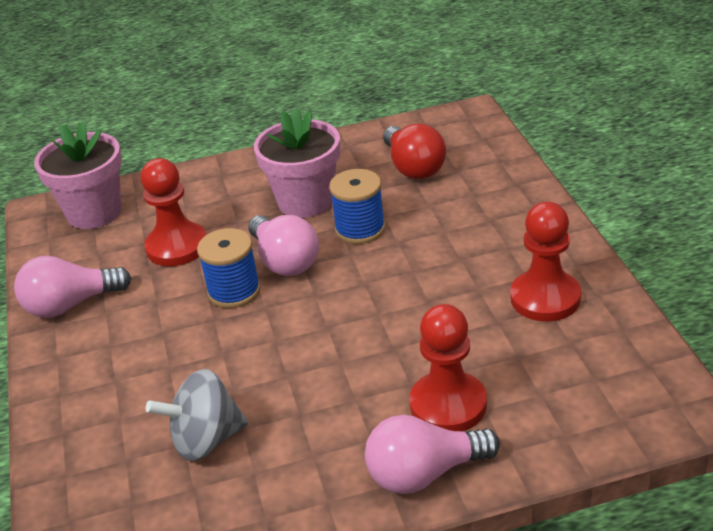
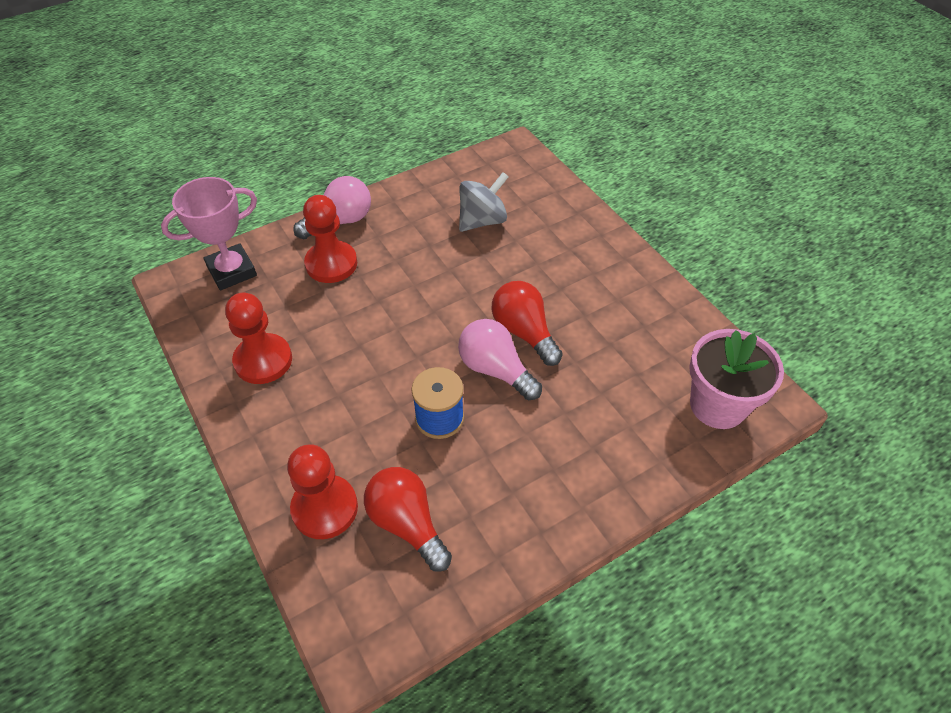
camera: 160 degrees right, 15 degrees up
(71, 305) = (652, 301): pink light bulb -> none
(177, 247) = (604, 373): red pawn -> red pawn (325, 508)
(234, 291) = (524, 332): blue spool -> red light bulb
(305, 201) = (508, 450): pink flower pot -> none
(597, 414) = (232, 271): none -> pink trophy

